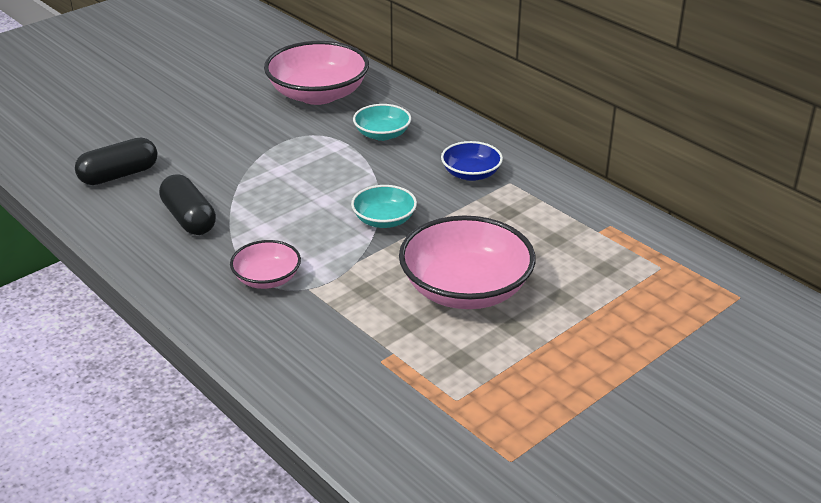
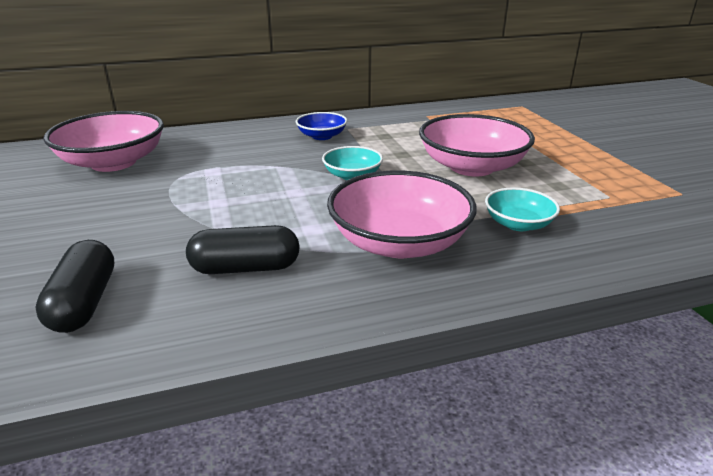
camera: 65 degrees left, 5 degrees down
(267, 278) = (399, 242): pink bowl -> pink bowl, size x1.89
(382, 134) = (222, 152): turquoise bowl -> turquoise bowl (518, 224)

